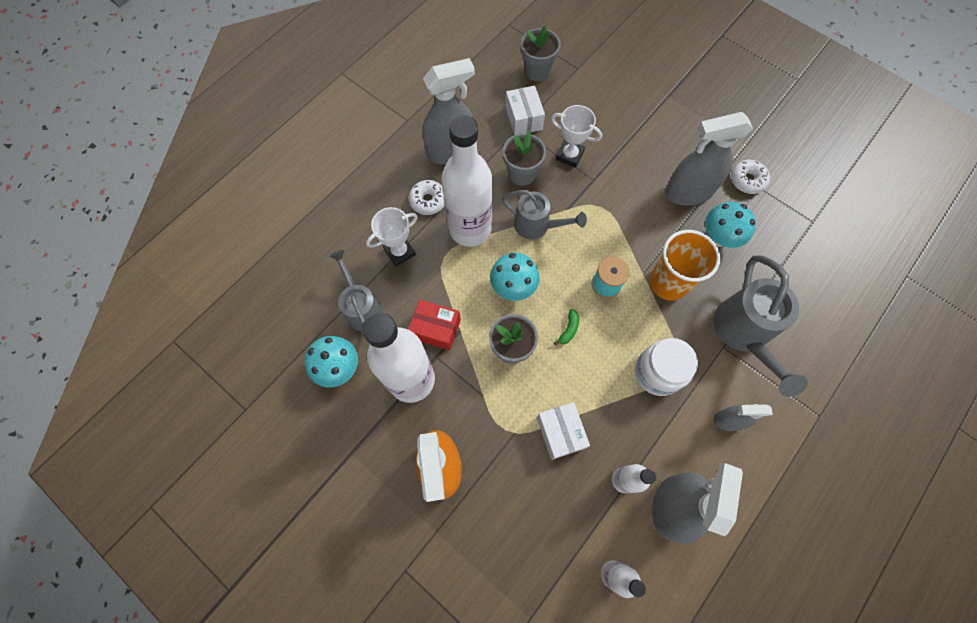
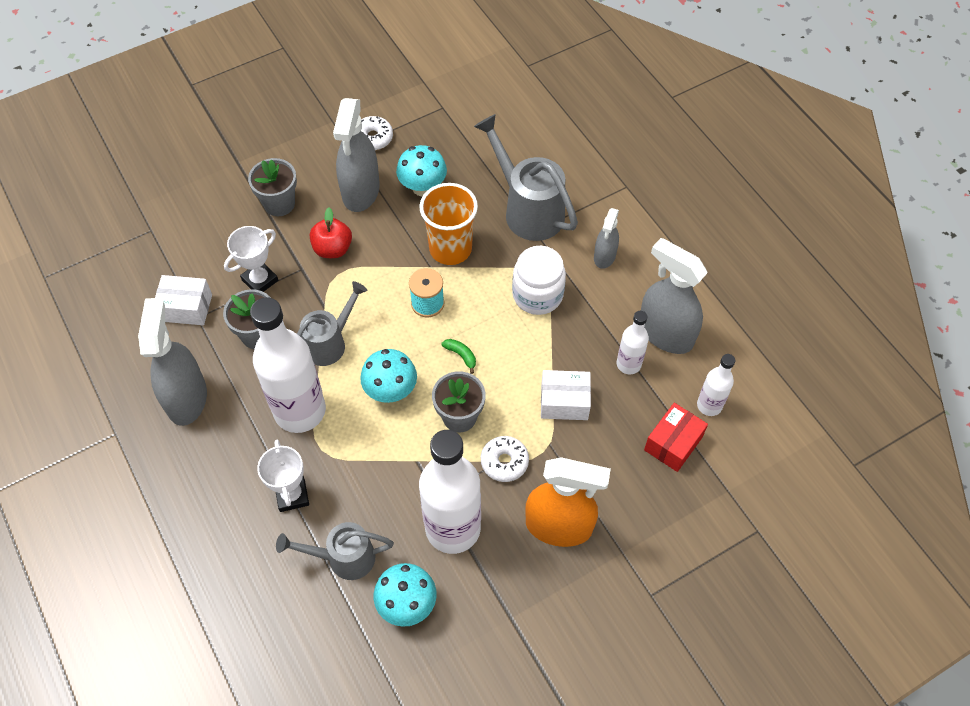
camera: 70 degrees left, 10 degrees down
(428, 201) = (241, 444): white donut -> white donut (504, 462)
(436, 329) = (405, 485): red box -> red box (673, 443)
(537, 71) = (130, 271): grey flower pot -> grey flower pot (279, 204)
(623, 194) = (333, 249): none -> red apple
(743, 333) = (528, 210): grey watering can -> grey watering can turned 150 degrees counterclockwise

